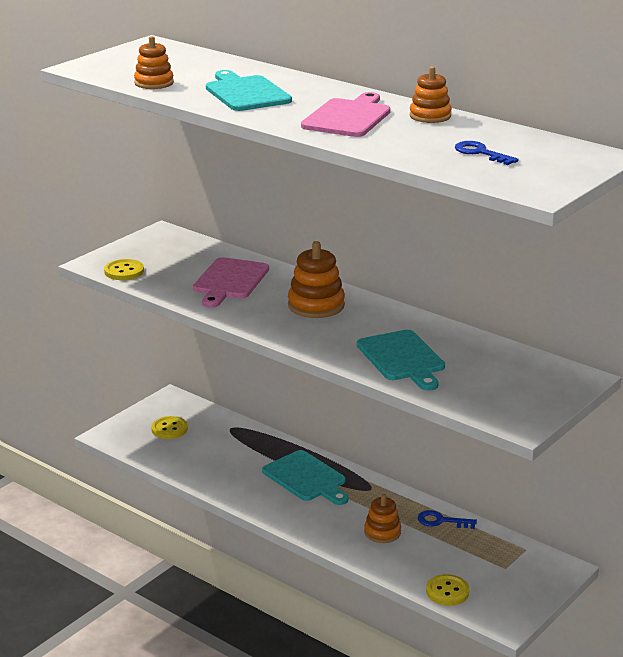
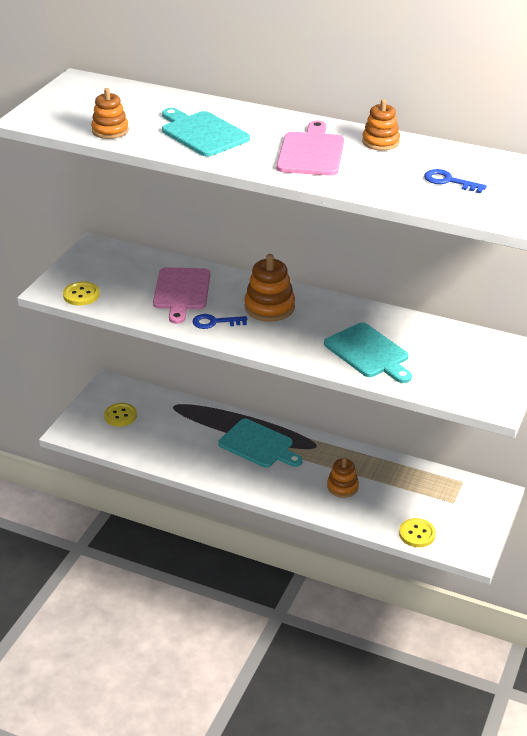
camera: 15 degrees left, 10 degrees up
(441, 521) = (386, 467): blue key -> blue key (215, 322)

